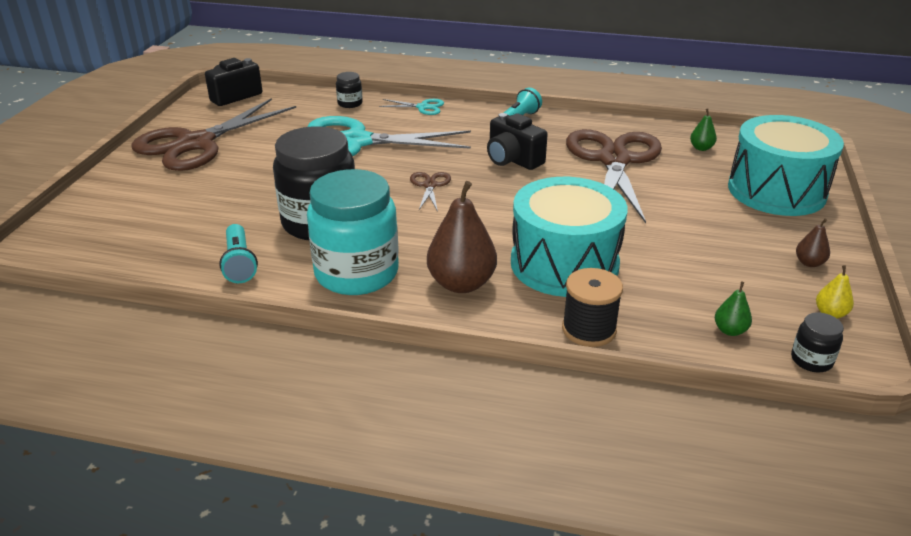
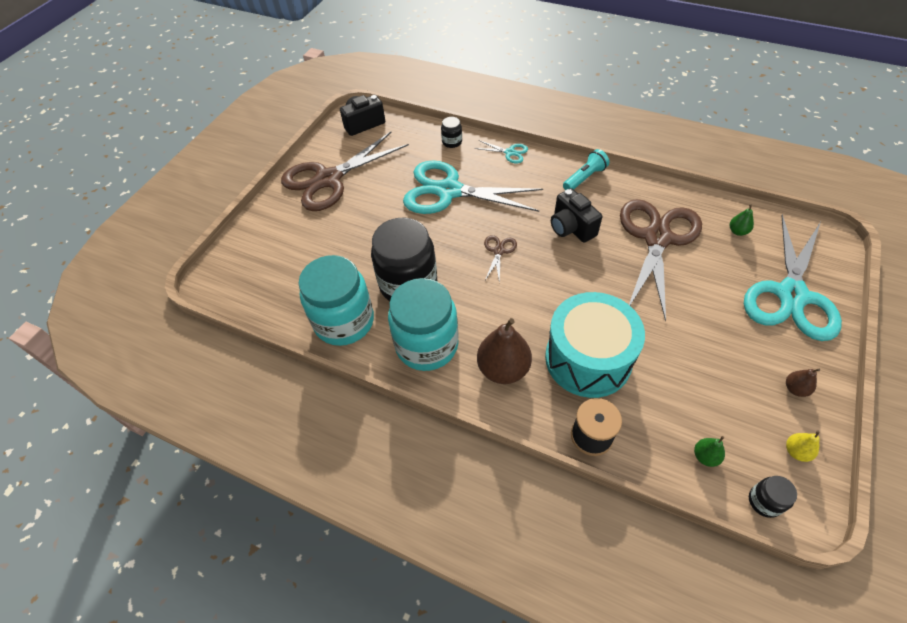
camera: 15 degrees right, 20 degrees up
(239, 263) = (344, 321): turquoise flashlight -> turquoise jar
(776, 191) = (791, 295): turquoise drum -> turquoise scissors

